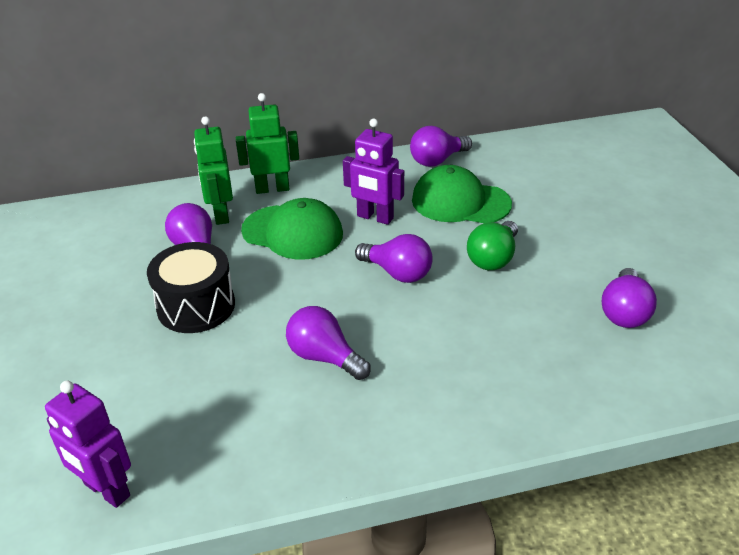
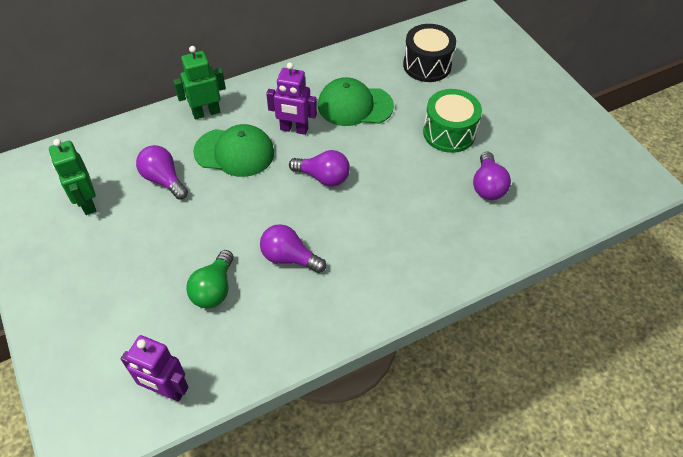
camera: 15 degrees left, 15 degrees up
(196, 306) = (180, 230): black drum -> black drum (427, 65)
(220, 214) = (172, 143): green robot -> green robot (87, 203)
(437, 160) = (328, 68): purple light bulb -> none
(493, 258) = (389, 154): green light bulb -> green light bulb (214, 289)
(581, 245) = (449, 133): none -> green drum

